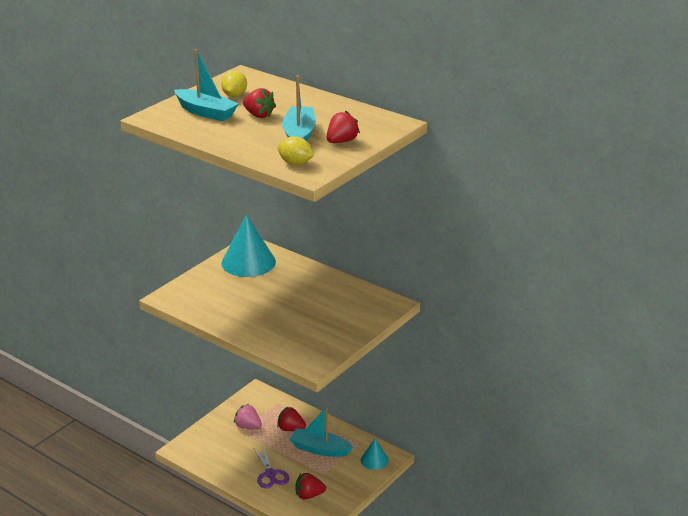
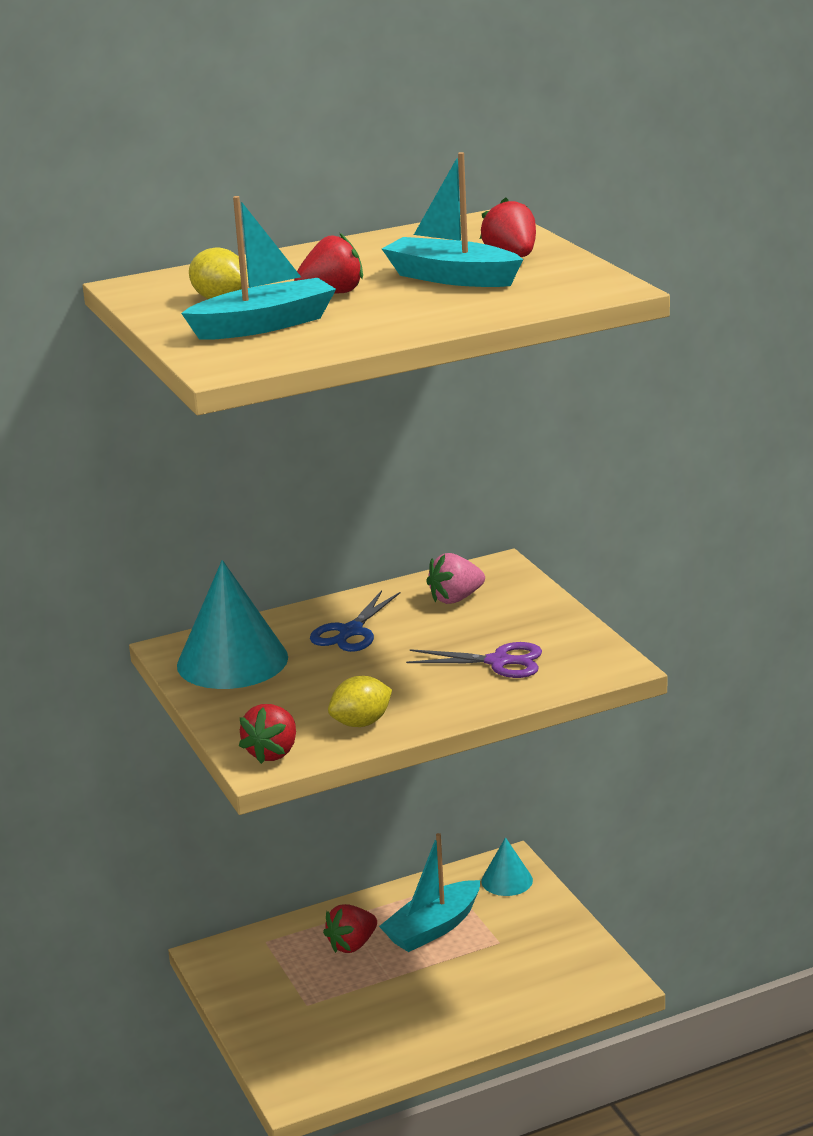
camera: 60 degrees left, 5 degrees down
(248, 426) = (302, 992): pink strawberry -> pink strawberry (455, 598)
(270, 474) = (455, 999): purple scissors -> purple scissors (499, 662)
(295, 163) = (559, 292): yellow lemon -> yellow lemon (361, 723)
(295, 283) = (350, 632): none -> blue scissors
(309, 495) = (542, 971): red strawberry -> red strawberry (273, 753)

